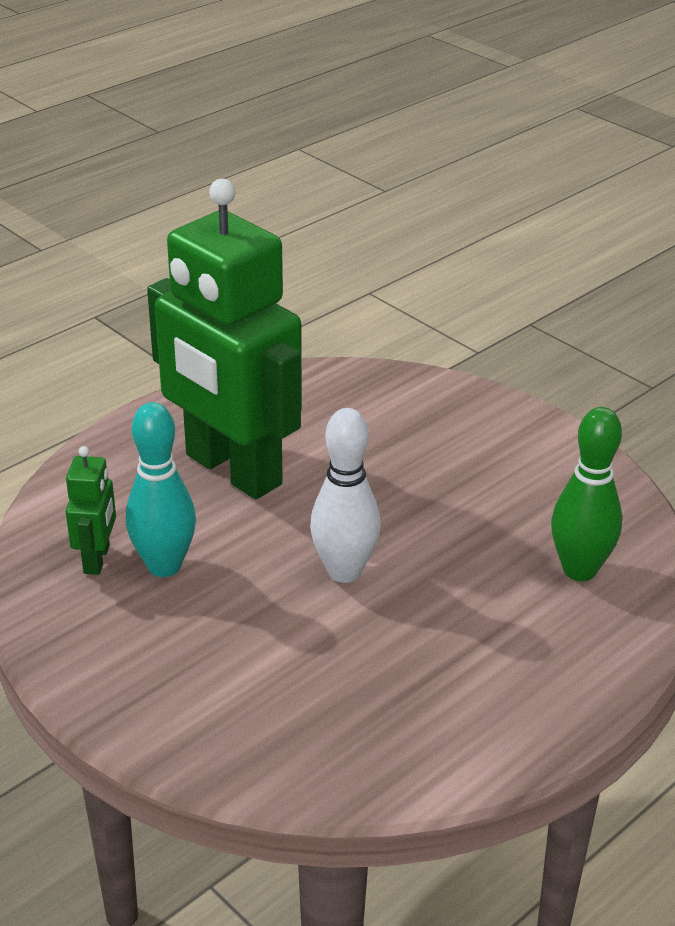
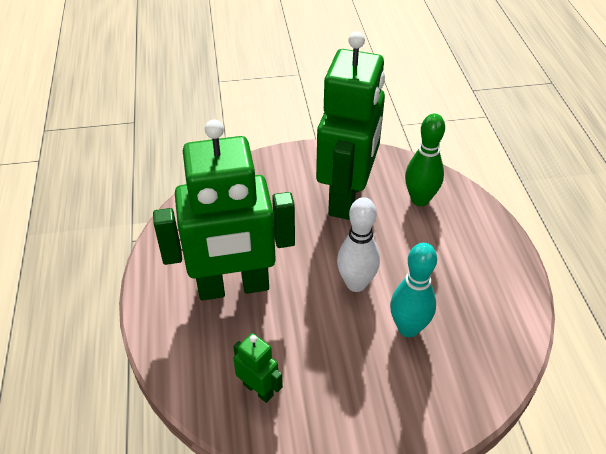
camera: 55 degrees left, 10 degrees up
(164, 566) = (290, 359): turquoise bowling pin -> turquoise bowling pin (408, 328)
(498, 497) = (347, 197): none -> green robot

